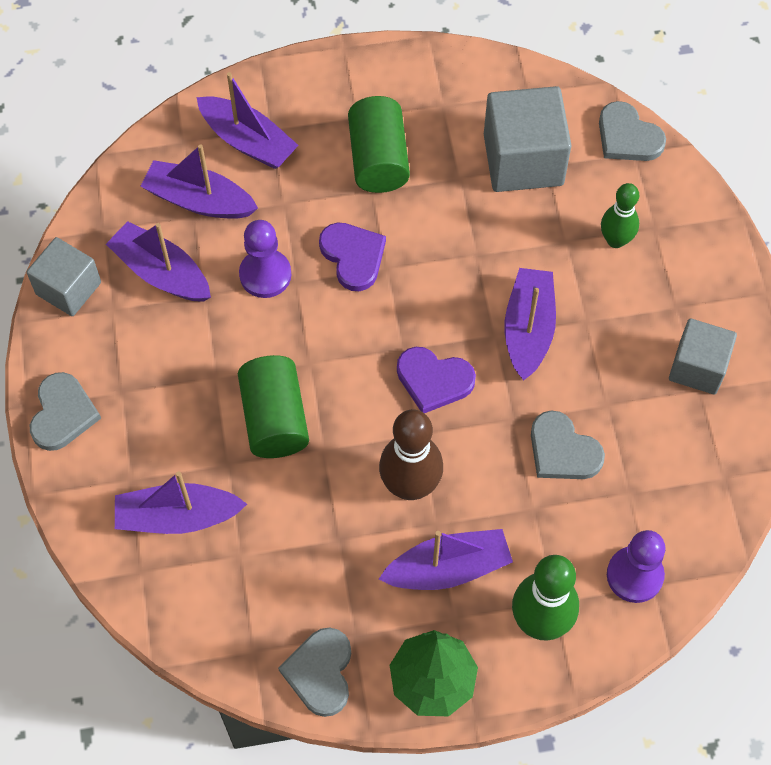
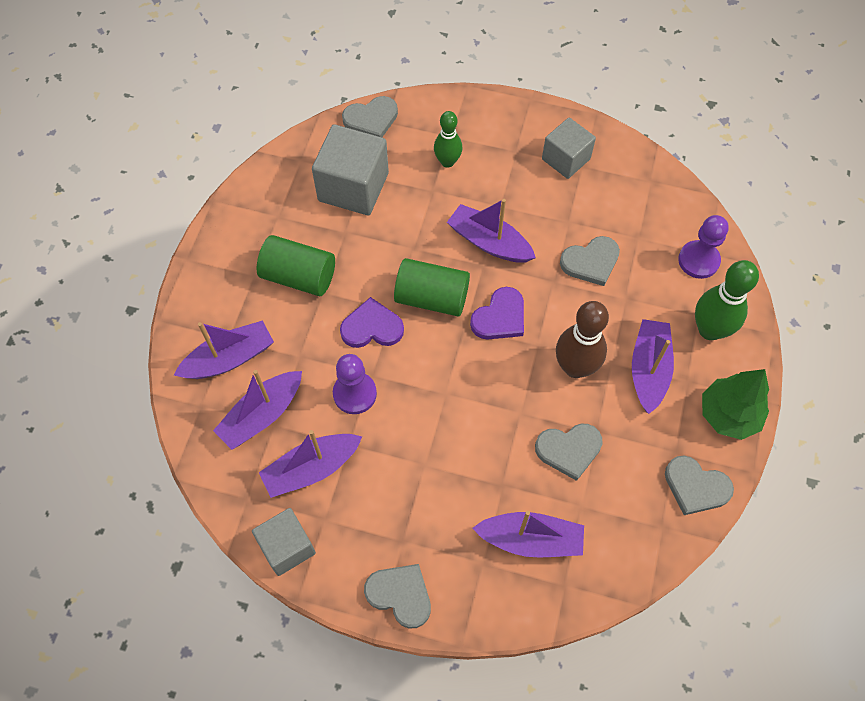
camera: 65 degrees left, 0 degrees up
(178, 517) = (530, 539): purple boat -> purple boat turned 105 degrees counterclockwise
(274, 418) = (480, 436): green cylinder -> green cylinder (432, 298)
(301, 517) = (569, 450): none -> grey heart

